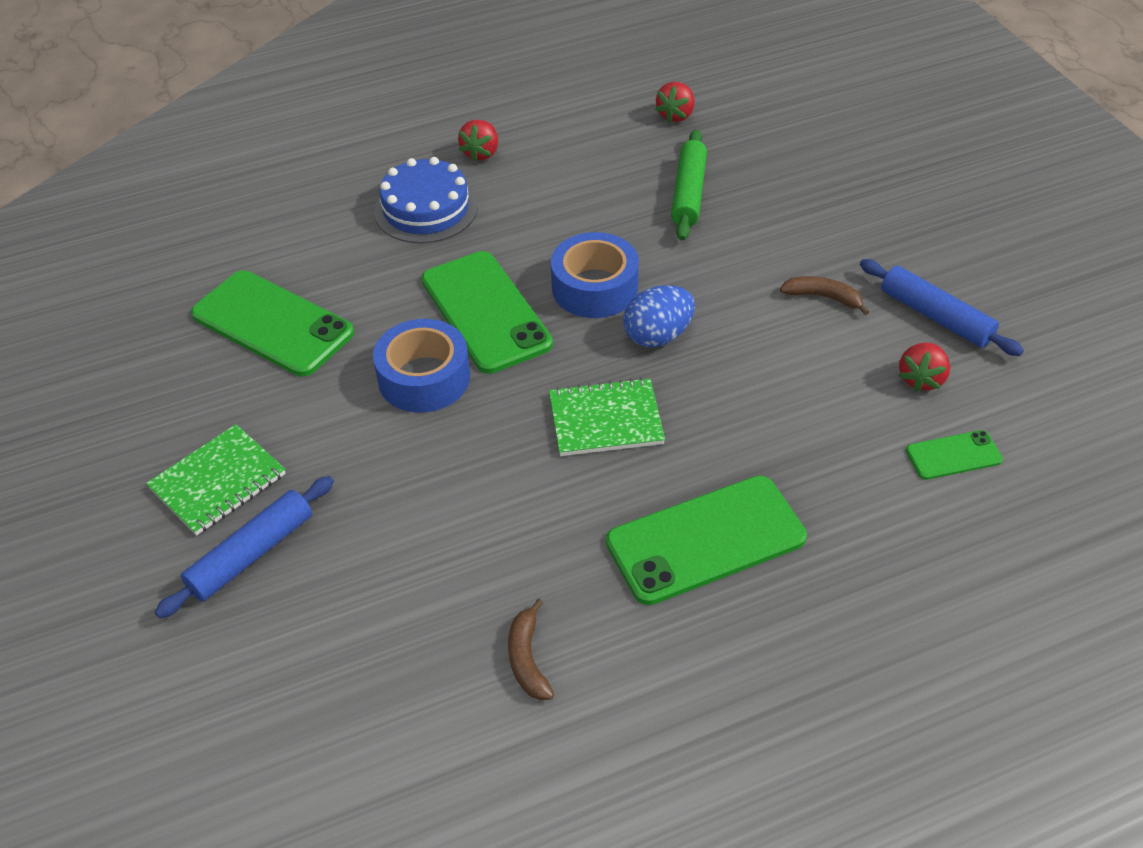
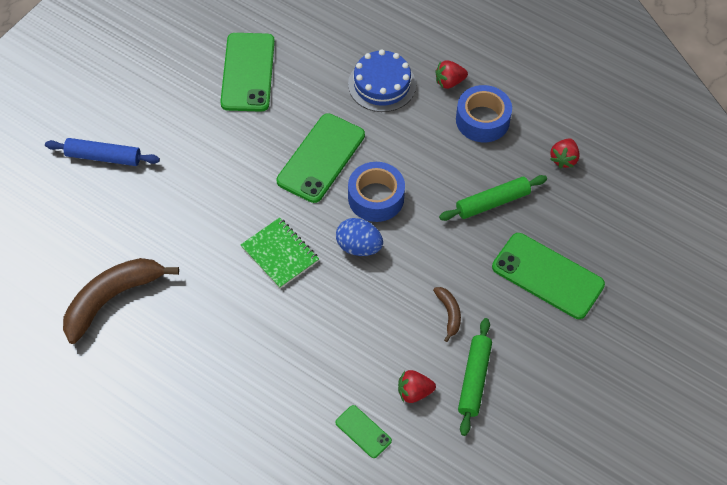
camera: 55 degrees right, 10 degrees up
(218, 482) = (135, 117): green notebook -> none
(424, 378) = (255, 159): blue tape -> blue tape (482, 120)
(527, 659) = (112, 299): brown banana -> brown banana, size x2.14
(676, 115) = (563, 159): red strawberry -> red strawberry turned 60 degrees counterclockwise
(706, 540) = (227, 339): green phone -> green phone (547, 276)
(935, 316) = (474, 379): blue rolling pin -> green rolling pin

